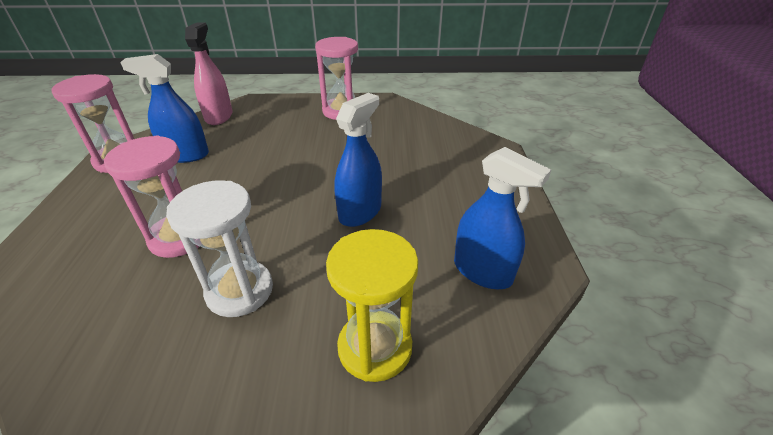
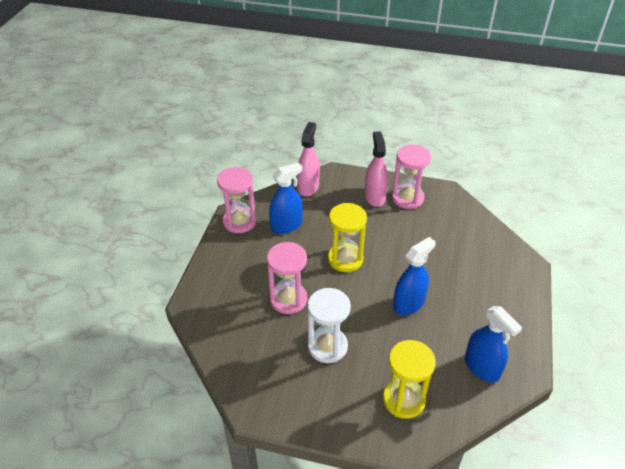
camera: 15 degrees right, 5 degrees up
(186, 155) = (286, 225): blue spray bottle -> blue spray bottle turned 135 degrees clockwise
(267, 177) = (345, 259): none -> yellow hourglass
(302, 115) = (374, 197): none -> pink spray bottle

